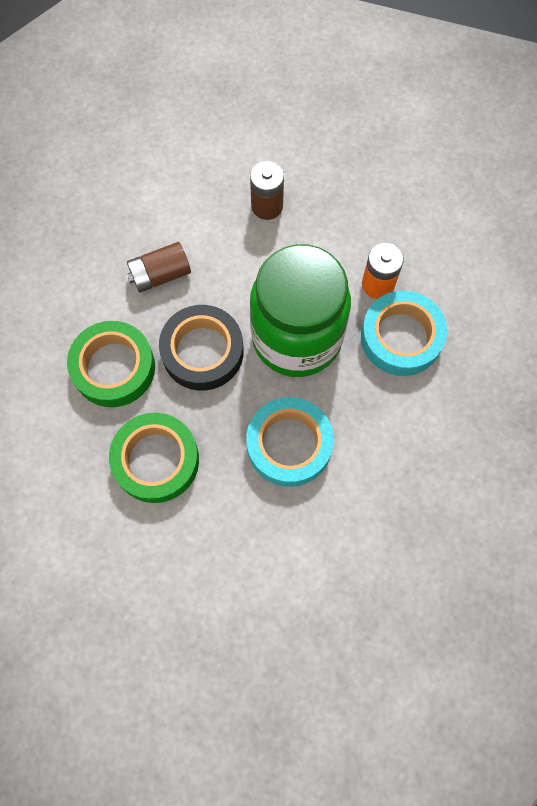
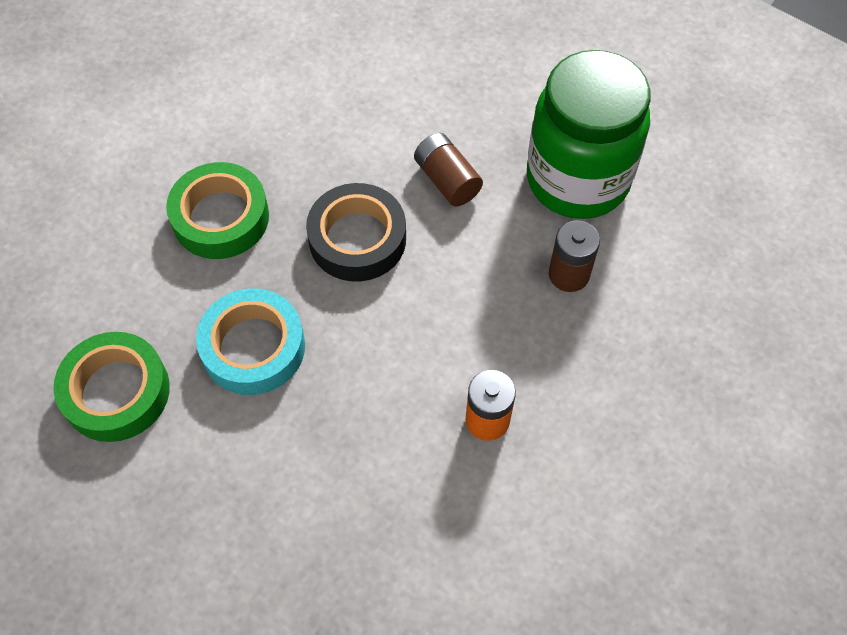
camera: 80 degrees right, 10 degrees down
(114, 368) = (324, 158): green tape -> green tape (116, 392)
(297, 338) = (393, 335): green jar -> green jar (577, 180)
(401, 337) = (416, 458): turquoise tape -> none

